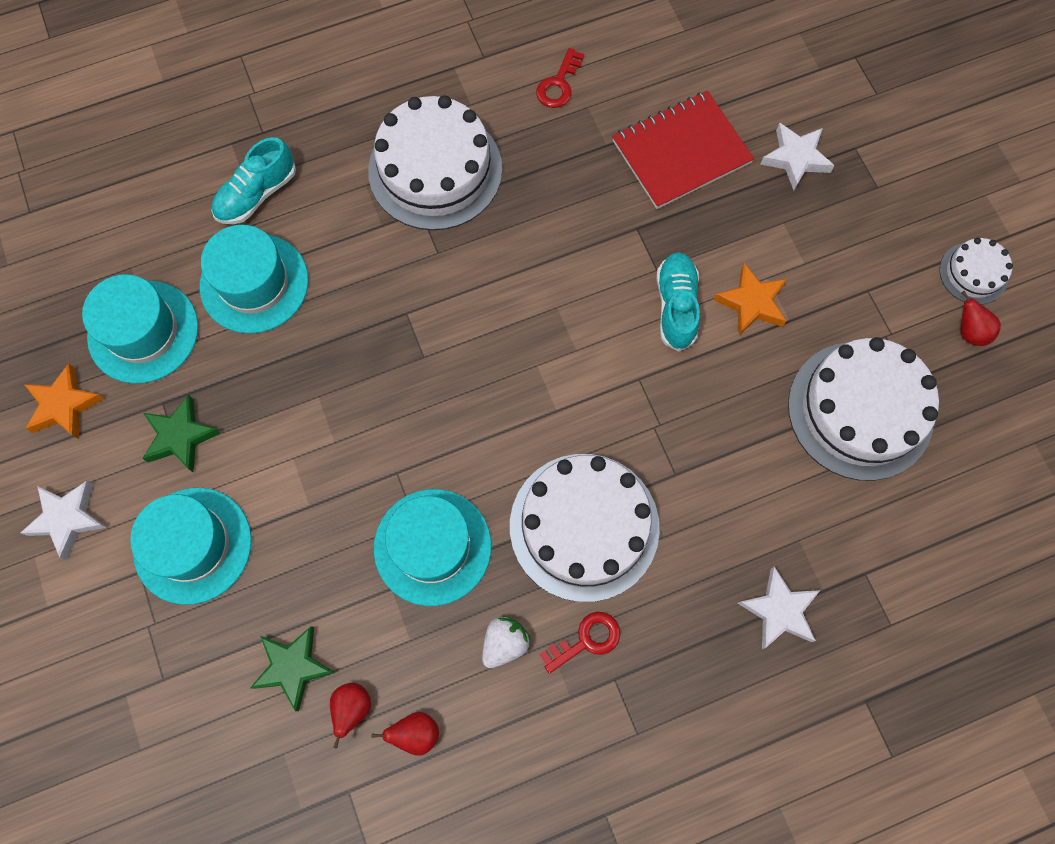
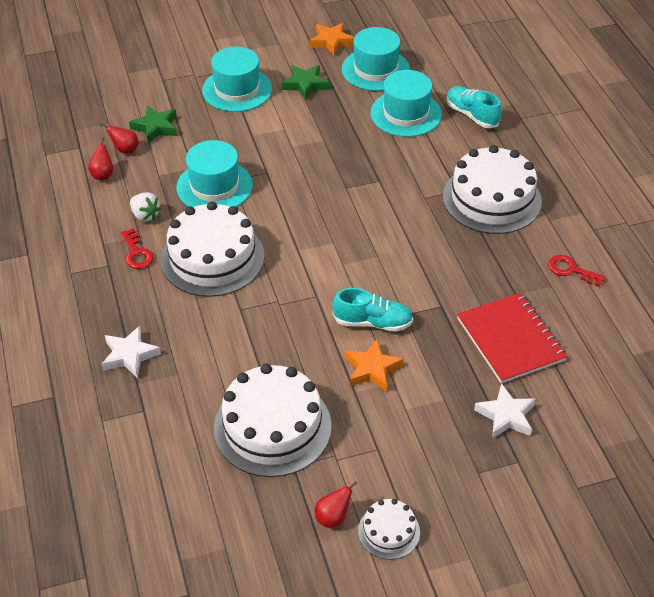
camera: 95 degrees right, 25 degrees down
(68, 519) = (262, 45): white star -> none

